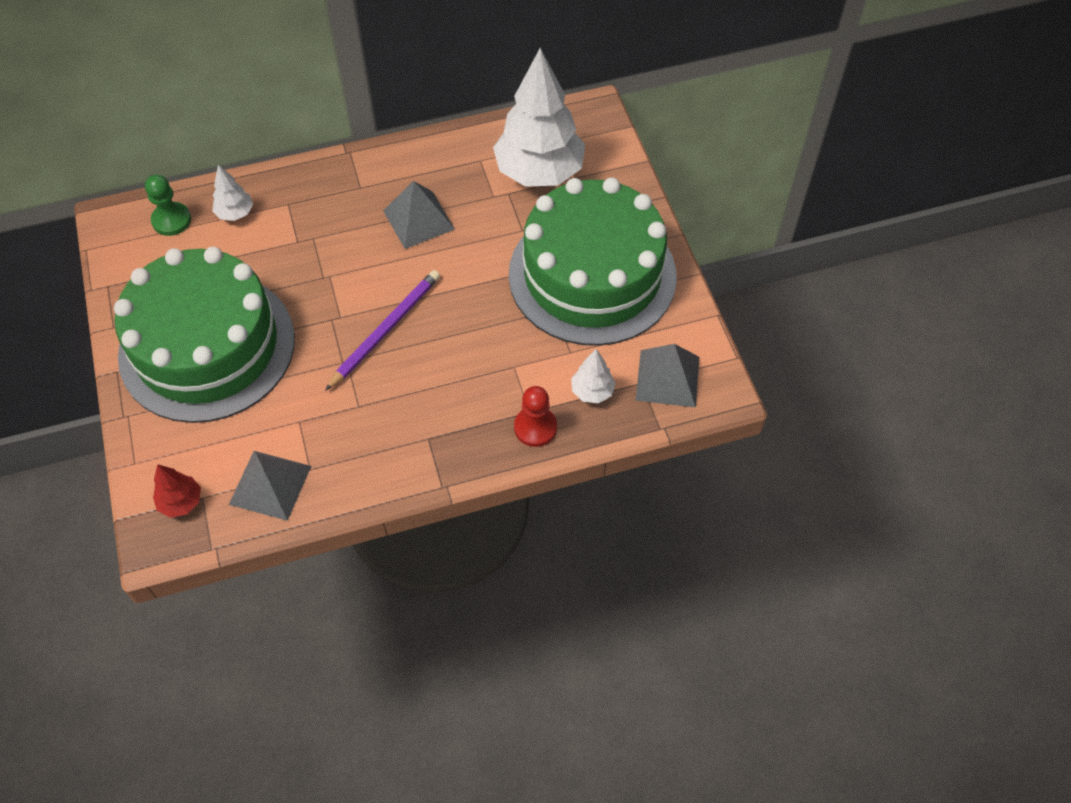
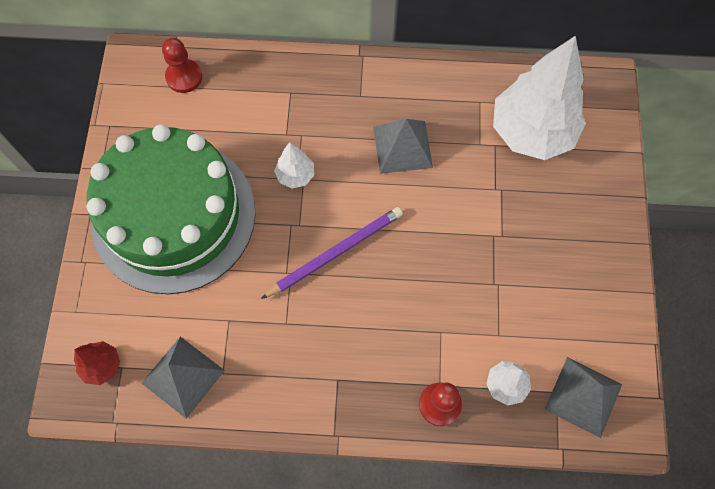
camera: 20 degrees right, 10 degrees up
(171, 220) = (184, 77): green pawn -> red pawn
(235, 213) = (241, 87): white tree -> white tree (295, 175)
(592, 275) = (546, 259): green cake -> none

